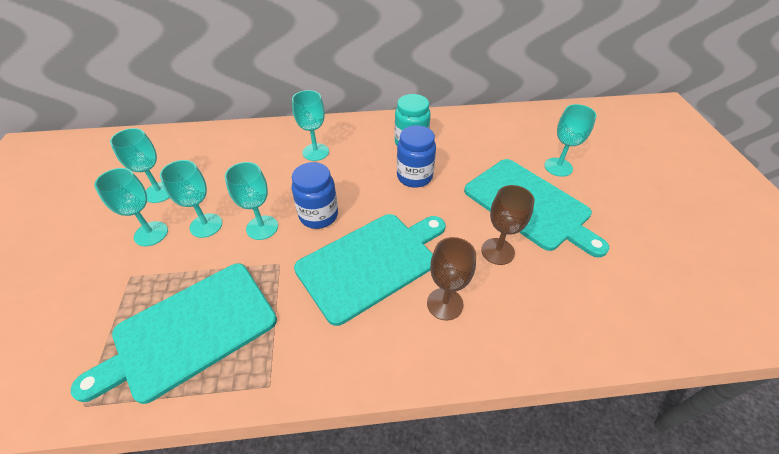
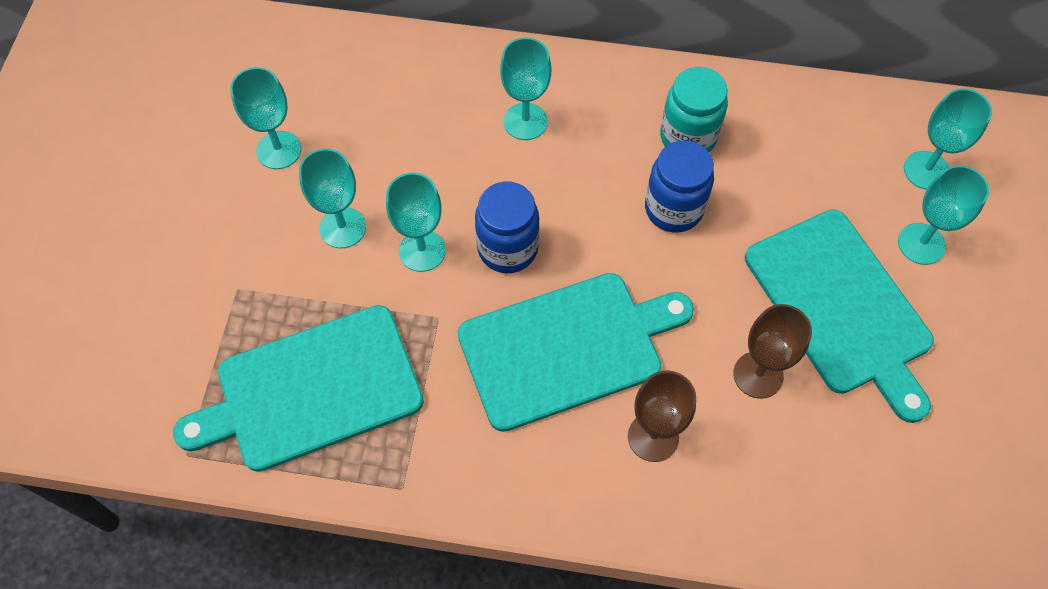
camera: 15 degrees right, 15 degrees up
(151, 234) = (265, 224): turquoise goblet -> turquoise goblet (926, 170)

